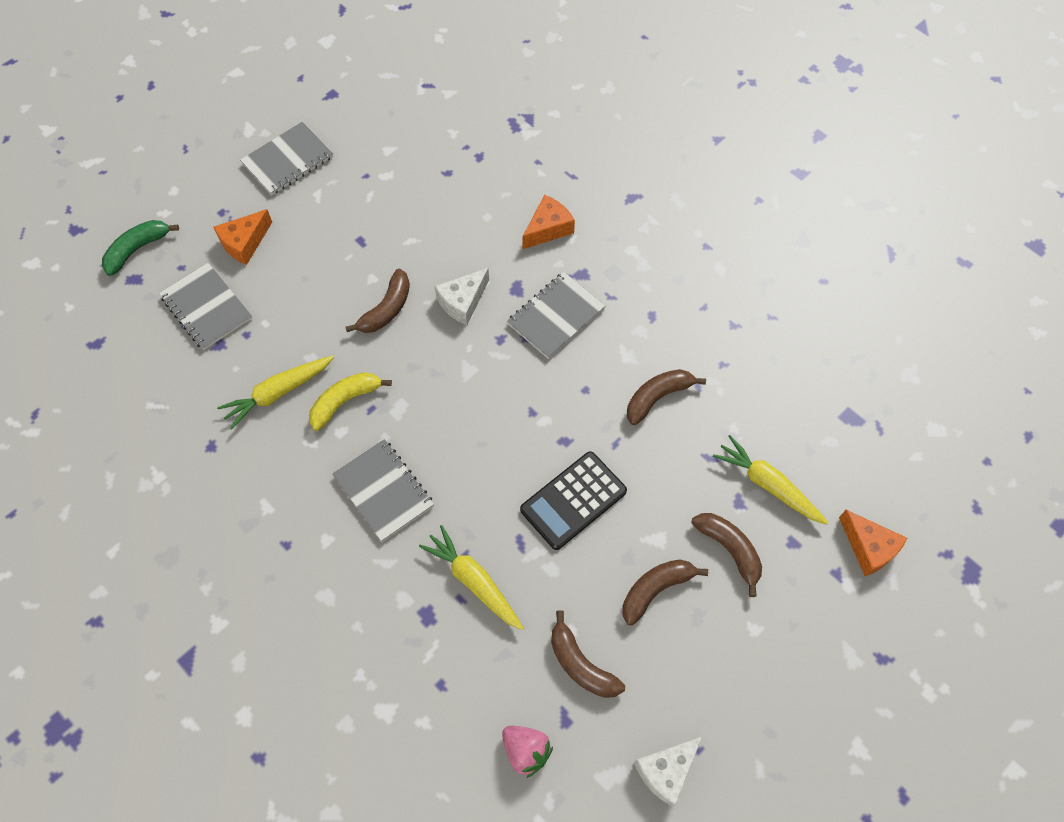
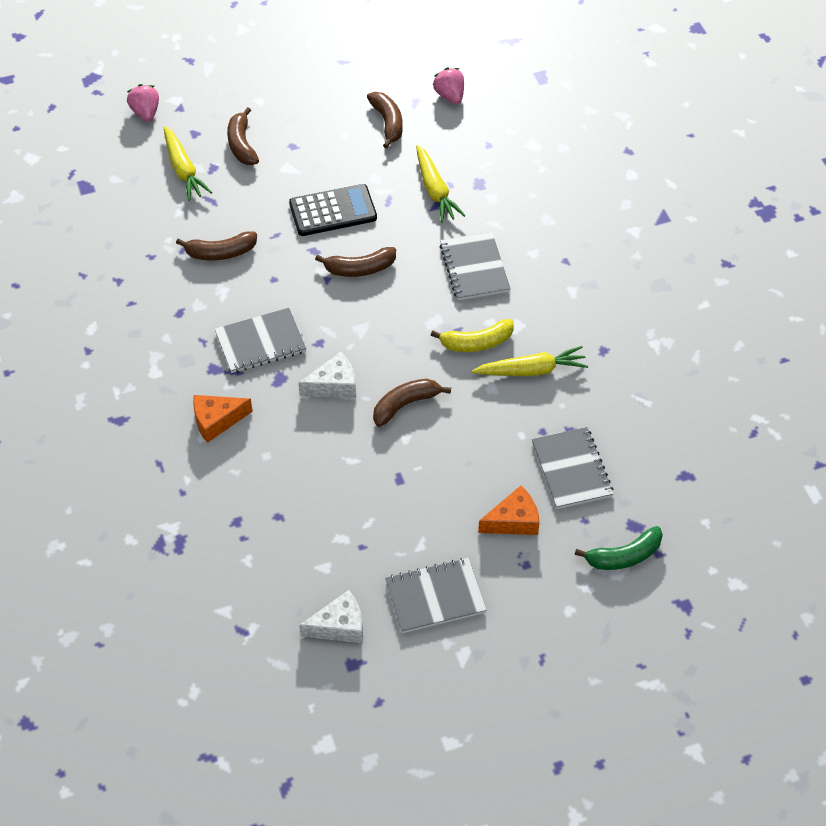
camera: 155 degrees left, 10 degrees down
(655, 589) = (310, 142): brown banana -> brown banana (360, 269)
(666, 771) = (367, 59): white cheese -> white cheese (339, 626)
(869, 548) = (146, 113): orange cheese -> pink strawberry

